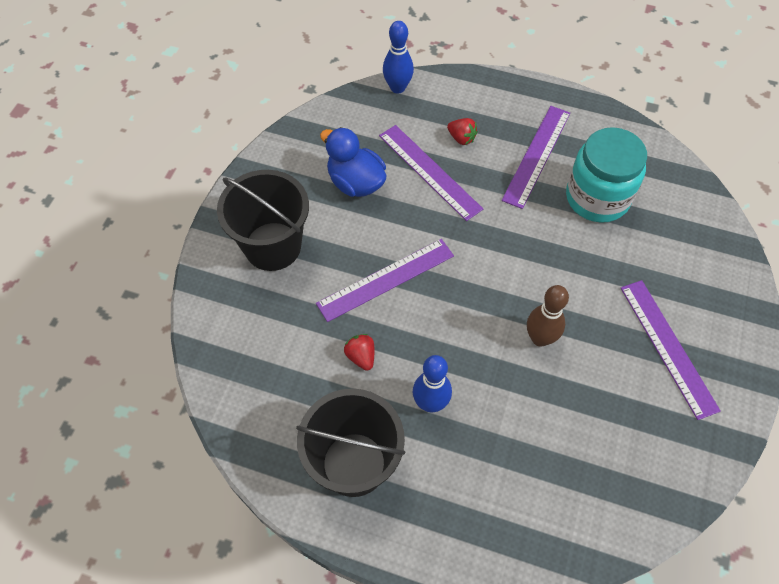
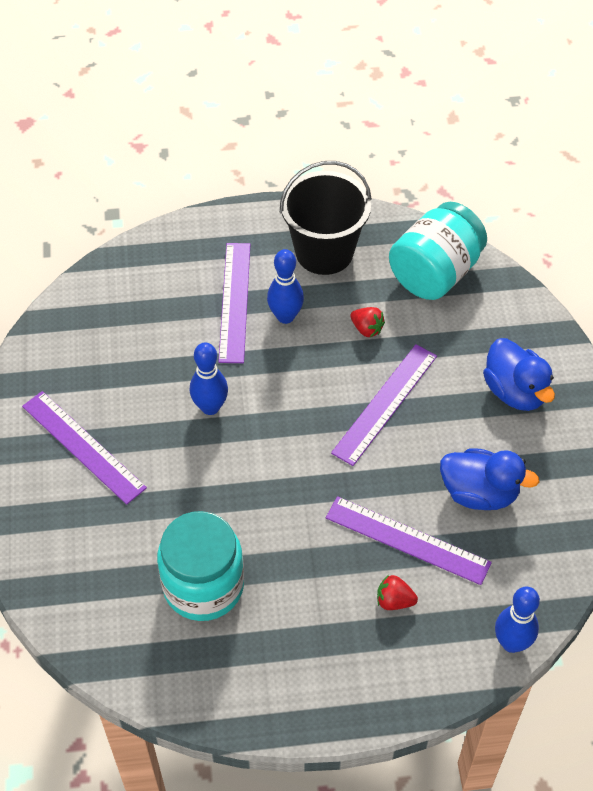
camera: 155 degrees right, 5 degrees down
(261, 389) = (435, 273): none -> turquoise jar
(272, 246) = (515, 391): black bucket -> blue duck
(537, 155) = (294, 614): purple ruler -> purple ruler (234, 301)
(540, 338) = (210, 407): brown bowling pin -> blue bowling pin

